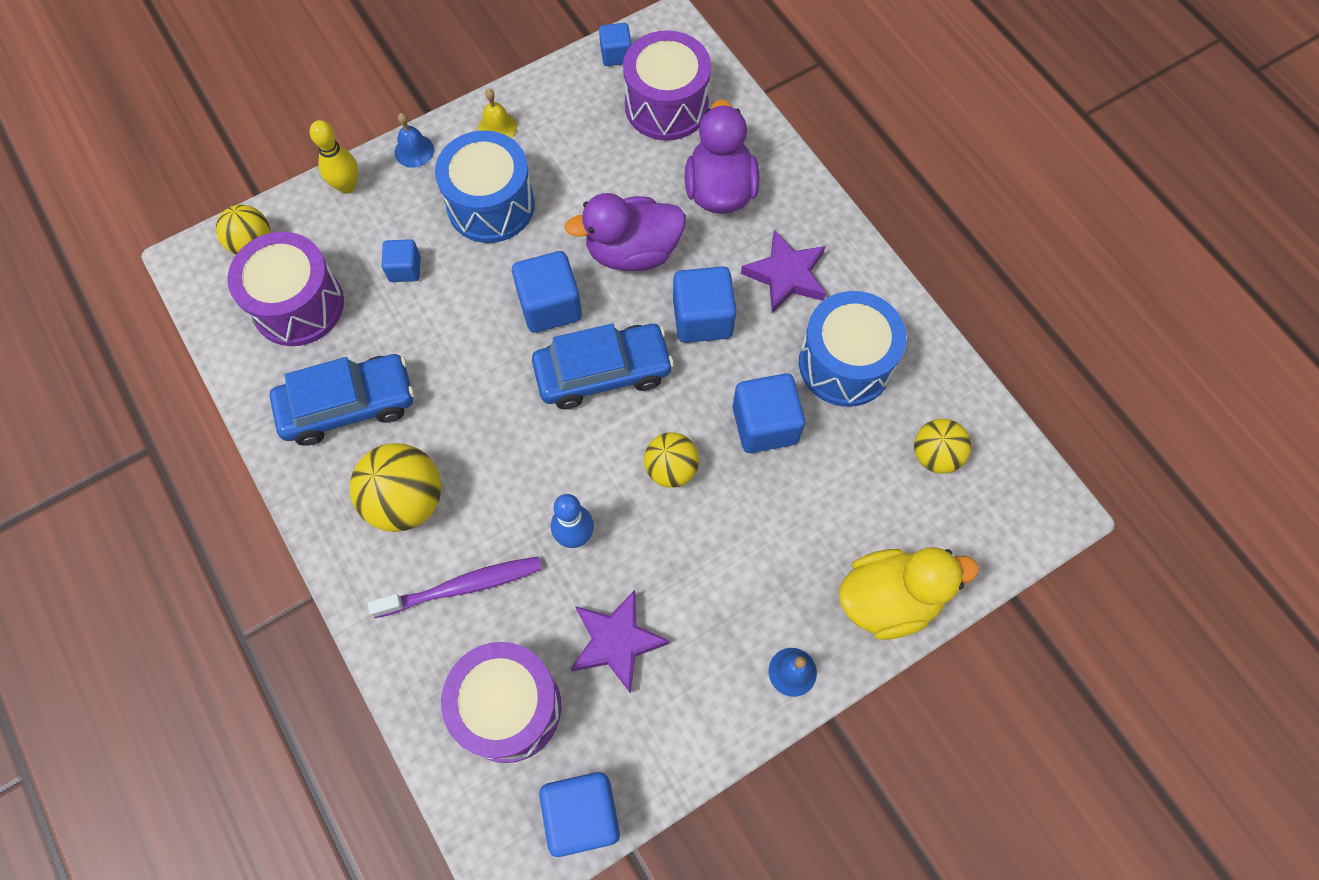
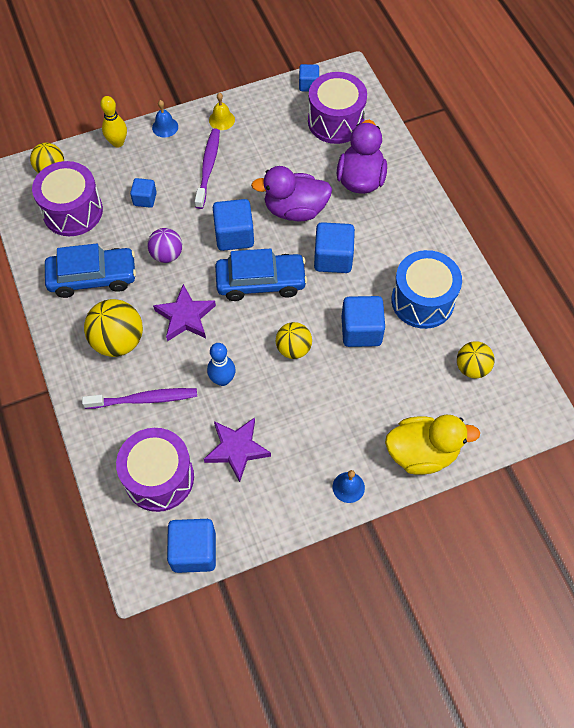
camera: 10 degrees right, 5 degrees down
(454, 352) = (167, 255): none -> purple ball
(491, 205) = (208, 167): blue drum -> purple toothbrush
(786, 275) = (394, 239): purple star -> purple star (185, 316)

